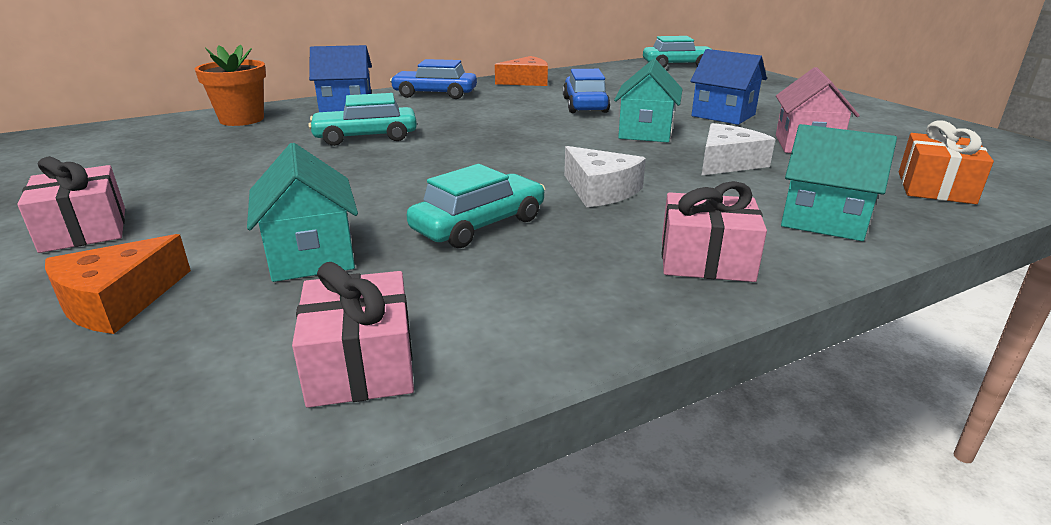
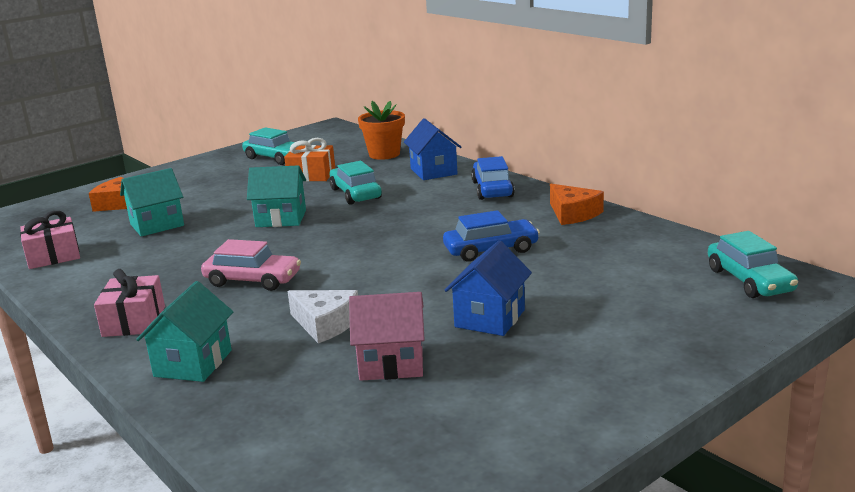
camera: 80 degrees right, 5 degrees down
(84, 230) = (194, 176): pink gift -> none
(479, 225) = (193, 253): turquoise car -> turquoise car (275, 158)
(600, 190) = (252, 280): white cheese -> pink car
(645, 132) = (406, 284): turquoise house -> turquoise house (281, 218)
(935, 187) = (270, 425): orange gift -> orange gift (311, 175)

